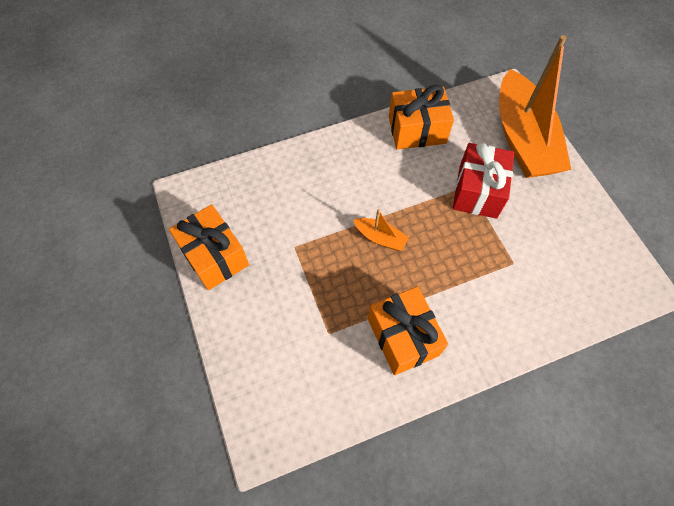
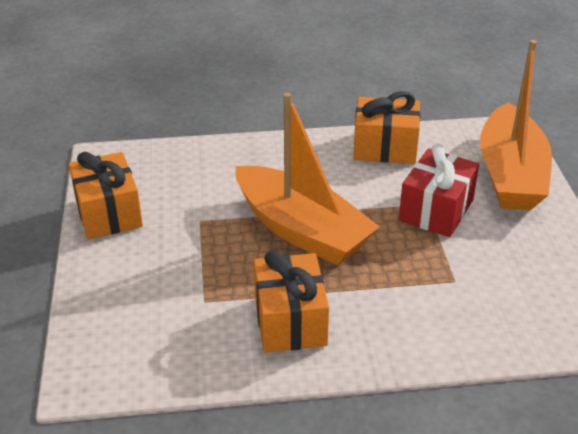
camera: 15 degrees right, 25 degrees down
(380, 238) = (301, 230): orange boat -> orange boat, size x2.45

